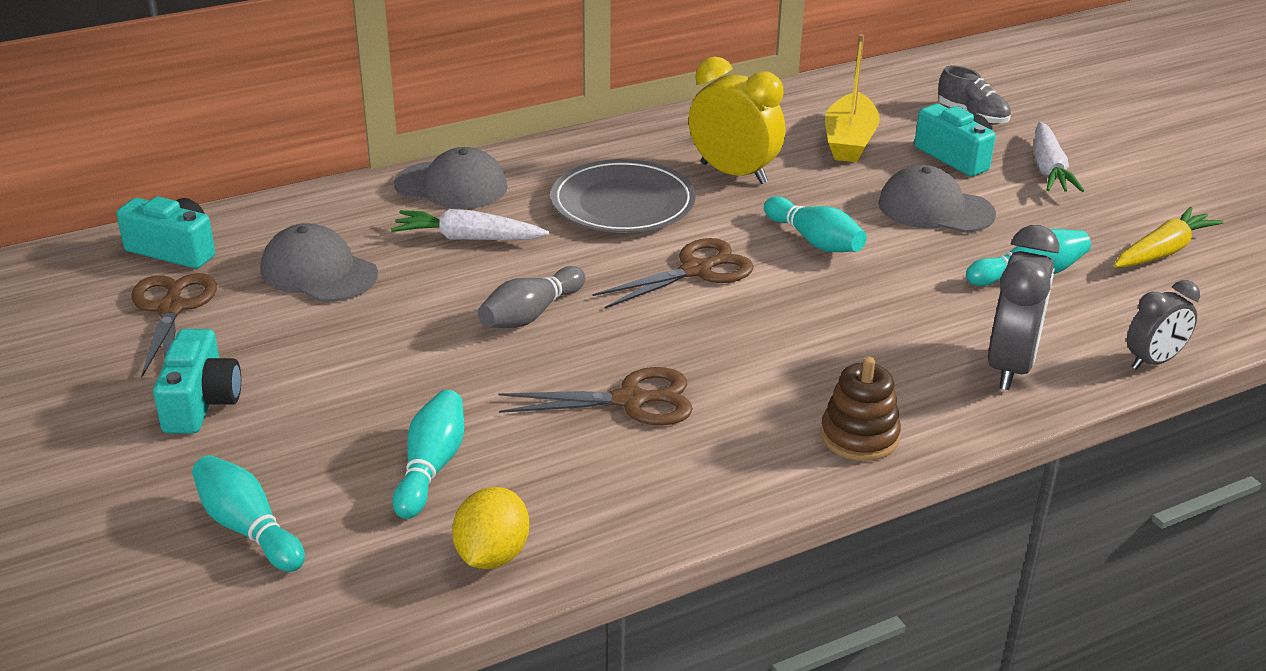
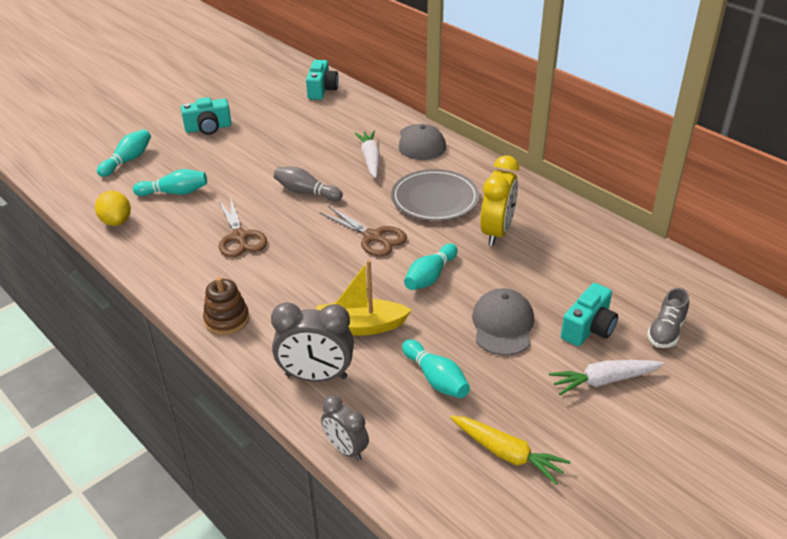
camera: 75 degrees right, 5 degrees up
(172, 309) = (275, 102): brown scissors -> none
(318, 272) = (319, 128): grey cap -> none
(492, 555) = (116, 221): yellow lemon -> yellow lemon turned 60 degrees clockwise
(849, 141) = (576, 274): yellow boat -> yellow boat (360, 326)

